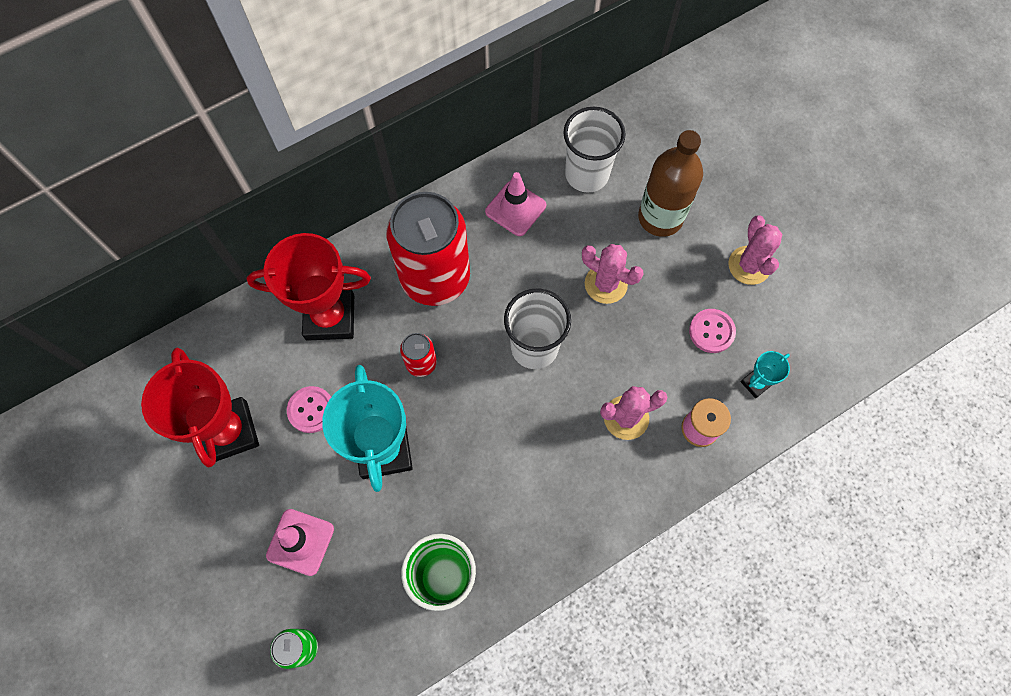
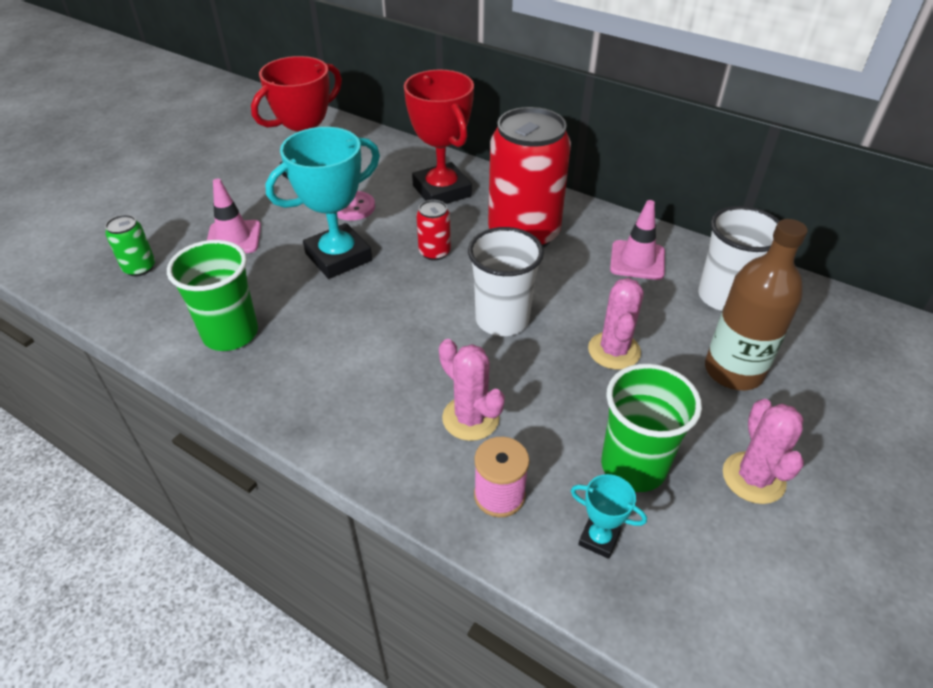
camera: 65 degrees right, 25 degrees down
(711, 331) = (633, 466): pink button -> green cup
(749, 265) = (753, 478): pink cactus -> pink cactus turned 60 degrees counterclockwise

